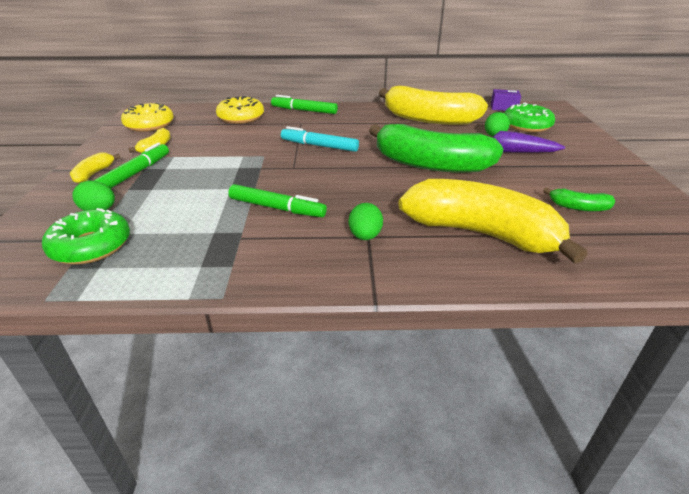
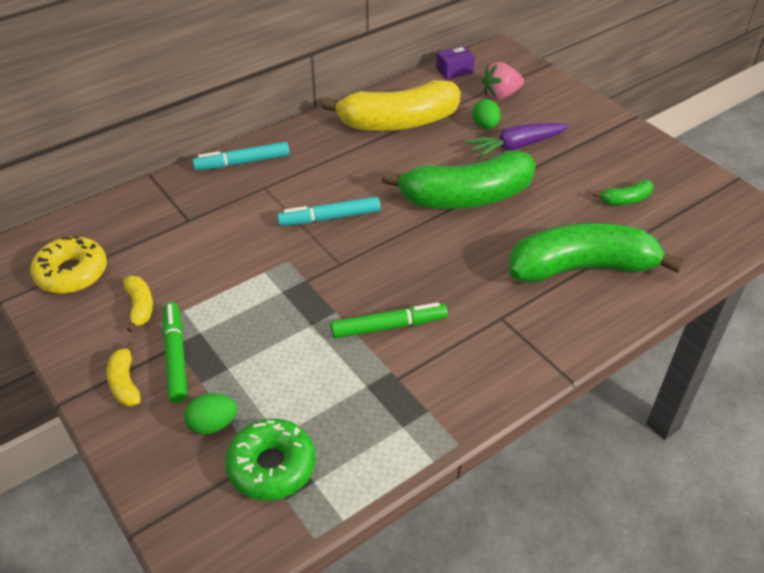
camera: 35 degrees left, 10 degrees up
(241, 117) = (178, 208): yellow donut -> none
(304, 110) = (242, 162): green marker -> turquoise marker
(365, 236) = (499, 319): green egg -> none
(480, 233) = (581, 268): yellow banana -> green banana
(526, 125) = (500, 95): green donut -> pink strawberry

